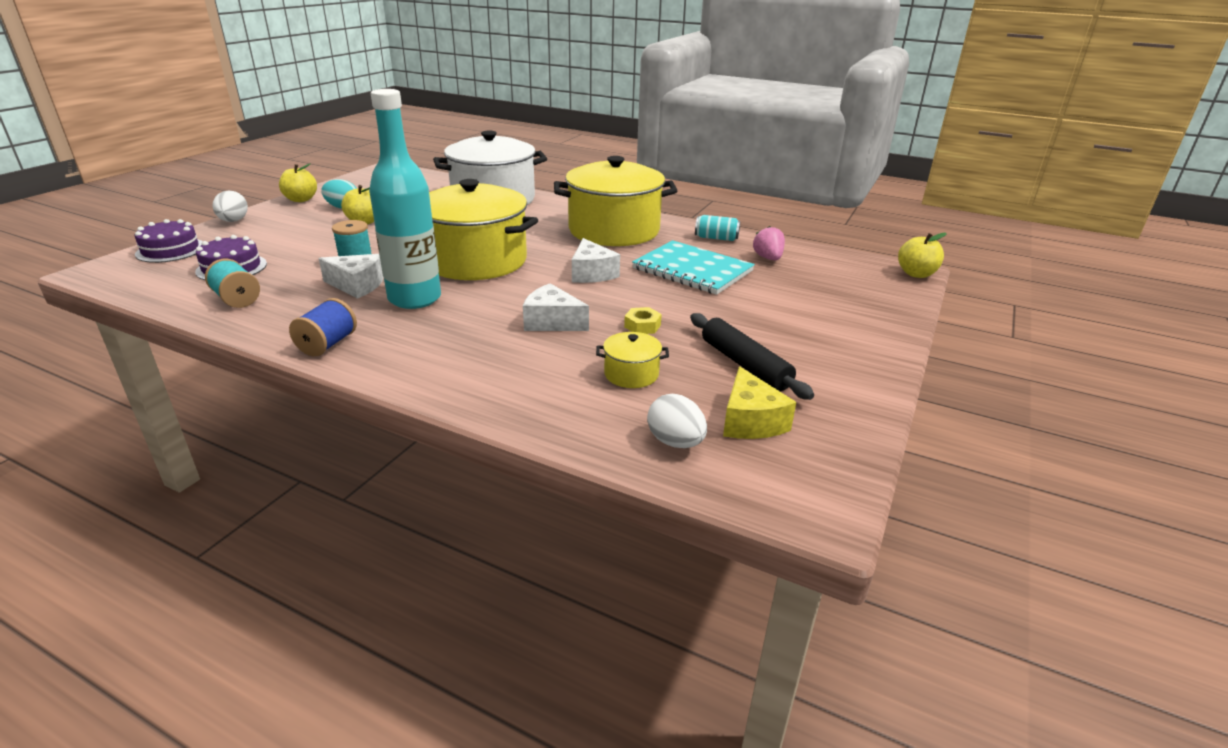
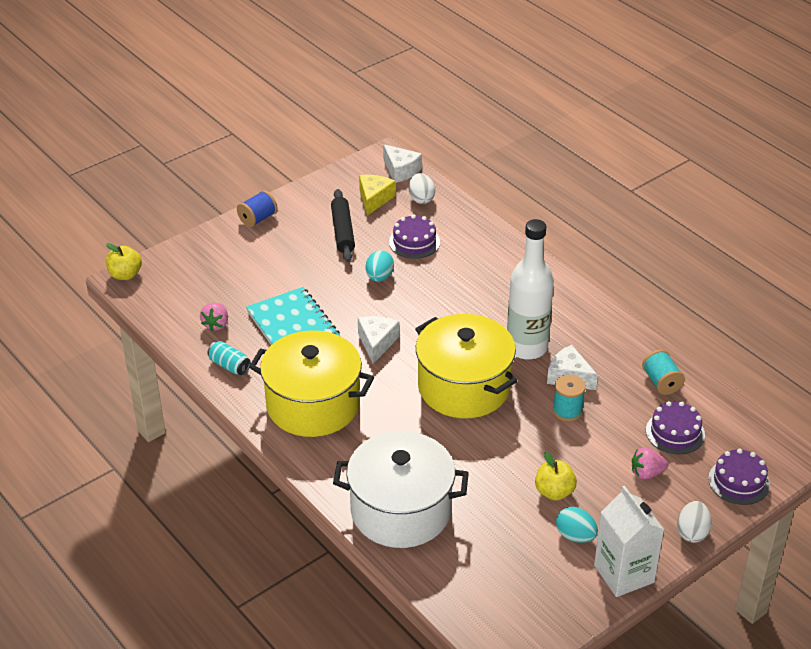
camera: 155 degrees left, 10 degrees up
(271, 241) = (647, 473): none -> pink strawberry
(301, 199) = (624, 574): yellow apple -> white carton
(327, 344) = (592, 314): blue spool -> blue spool (258, 219)
(414, 299) = (527, 347): turquoise bottle -> white bottle
(552, 322) = (438, 296): white cheese -> white cheese (401, 170)
(631, 374) = (414, 242): yellow pot -> purple cake
(642, 326) = (379, 277): yellow nut -> turquoise egg

